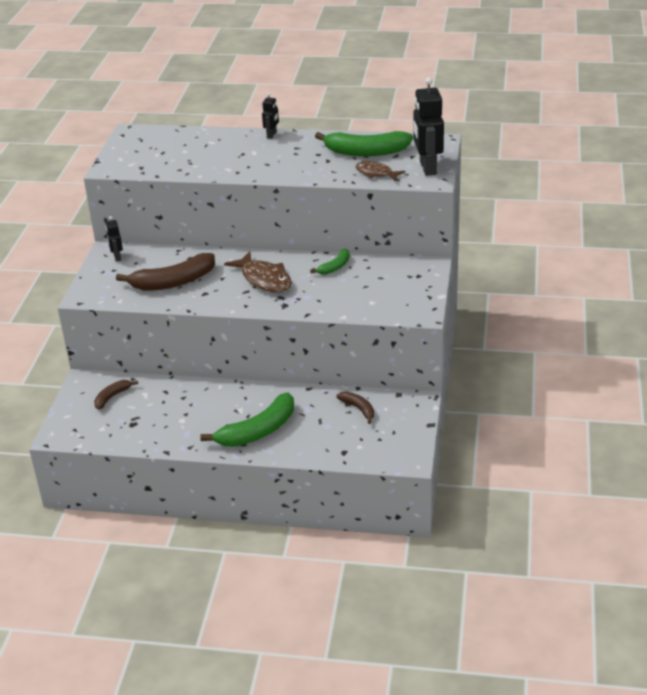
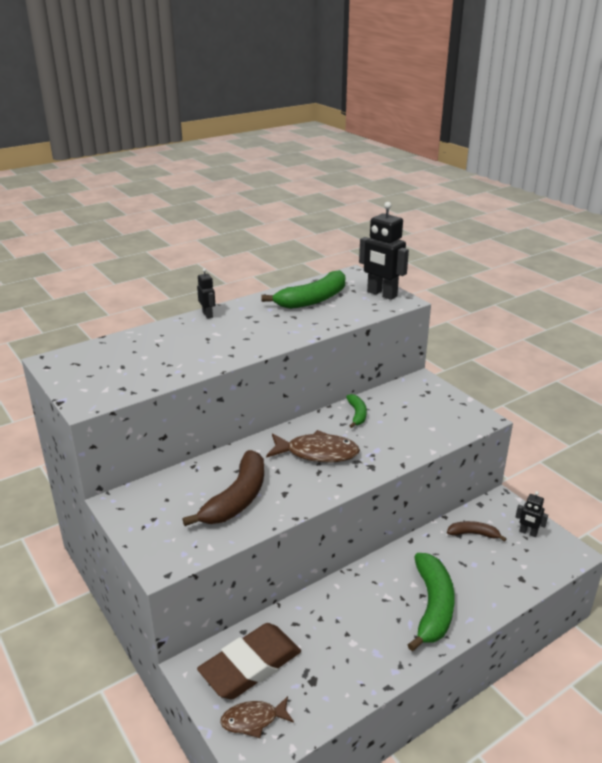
camera: 45 degrees left, 5 degrees down
(112, 397) = (250, 665): brown banana -> brown eraser
(117, 257) = (138, 504): black robot -> black robot (528, 533)
(376, 173) = (352, 312): brown fish -> brown fish (253, 720)

